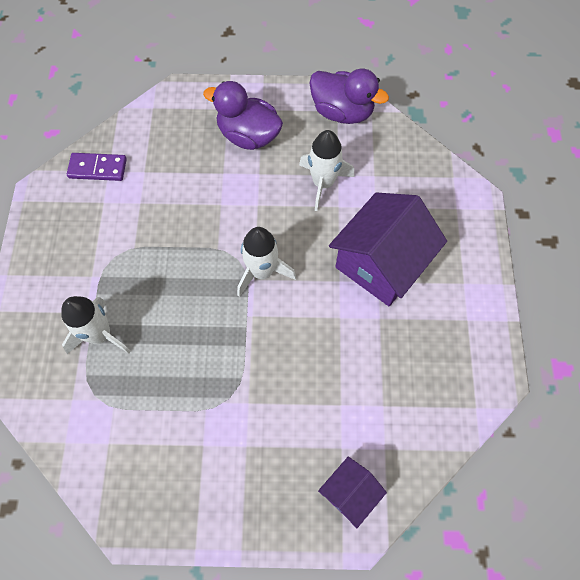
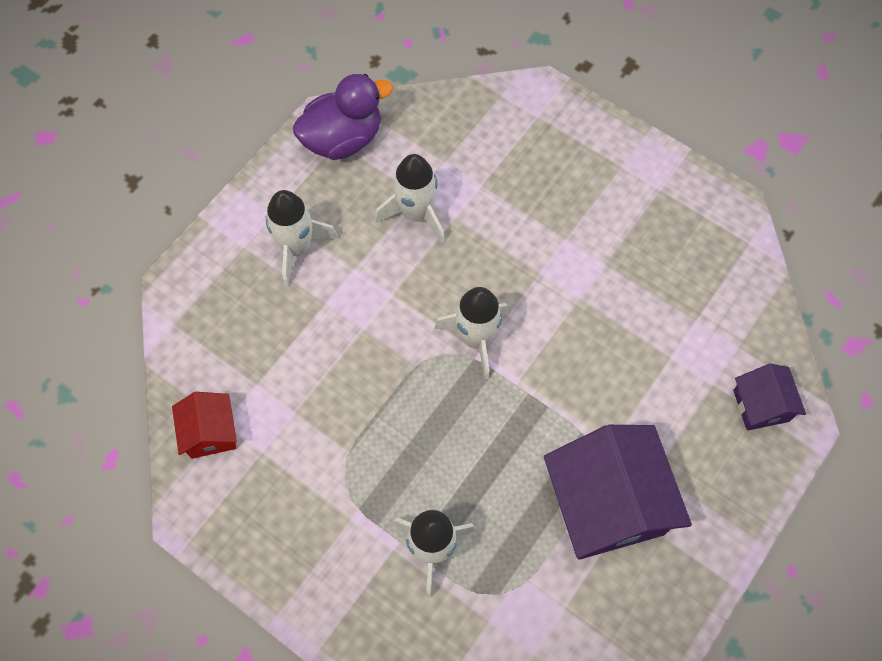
camera: 55 degrees left, 0 degrees up
(97, 168) = (210, 433): purple domino -> red house
(248, 135) = (297, 248): purple duck -> white rocket
(381, 264) = (548, 223): purple house -> purple house (606, 504)

